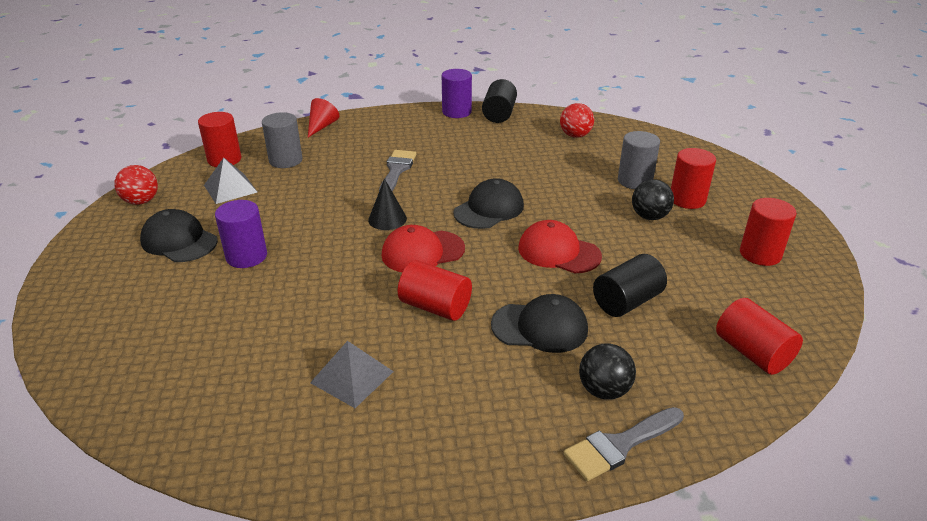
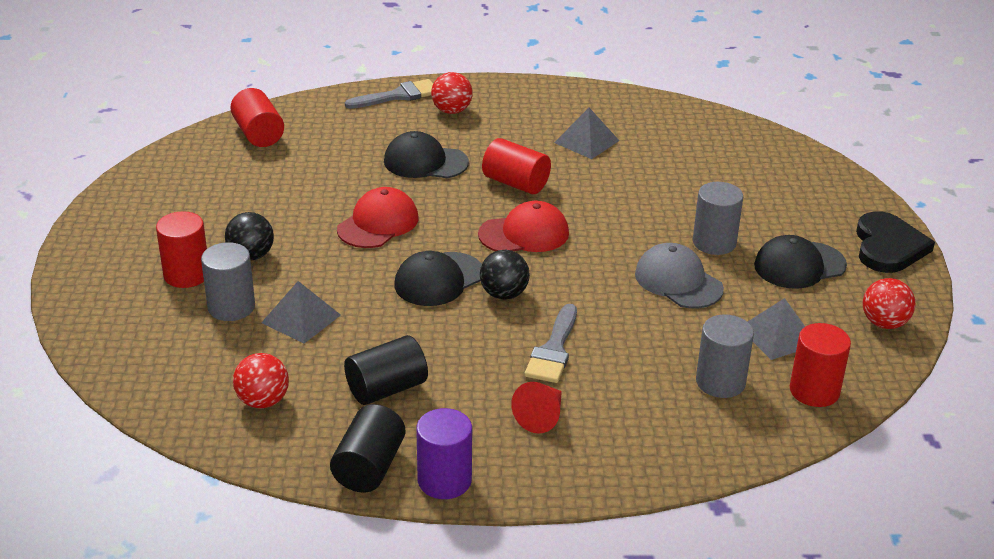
camera: 175 degrees left, 0 degrees up
(80, 264) = (888, 246): none -> black heart
(179, 241) = (799, 265): black cap -> black cap turned 120 degrees clockwise
(246, 256) = (714, 242): purple cylinder -> grey cylinder
(292, 221) = (678, 281): none -> grey cap
(322, 126) = (685, 458): red cone -> red cone (541, 416)
(387, 219) = (564, 275): black cone -> none
(534, 419) = (451, 111): none -> red ball
(558, 252) = (378, 223): red cap -> red cap turned 90 degrees counterclockwise
(580, 177) = (301, 318): none -> grey pyramid
(604, 390) = (393, 121): black ball -> black ball (504, 294)
(626, 301) = (336, 175): black cylinder -> black cylinder (386, 389)
(760, 254) = (168, 206): red cylinder -> none

